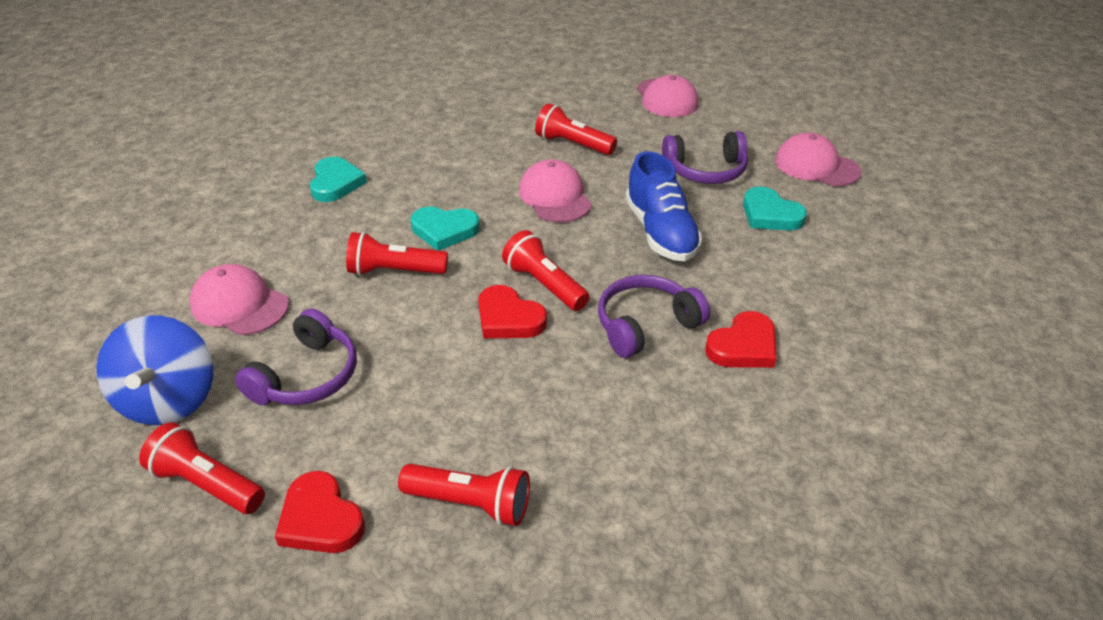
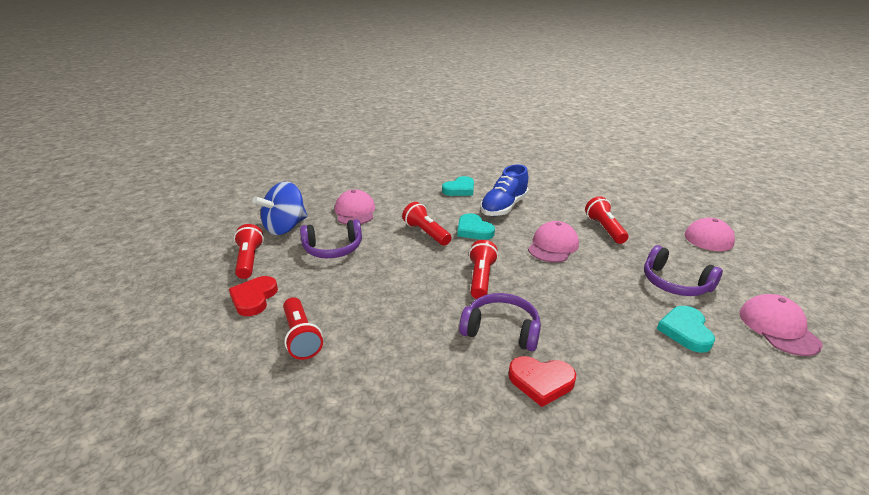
camera: 50 degrees right, 10 degrees down
(508, 318) = (440, 281): red heart -> none
(660, 232) = (587, 295): blue shoe -> blue shoe (504, 207)

